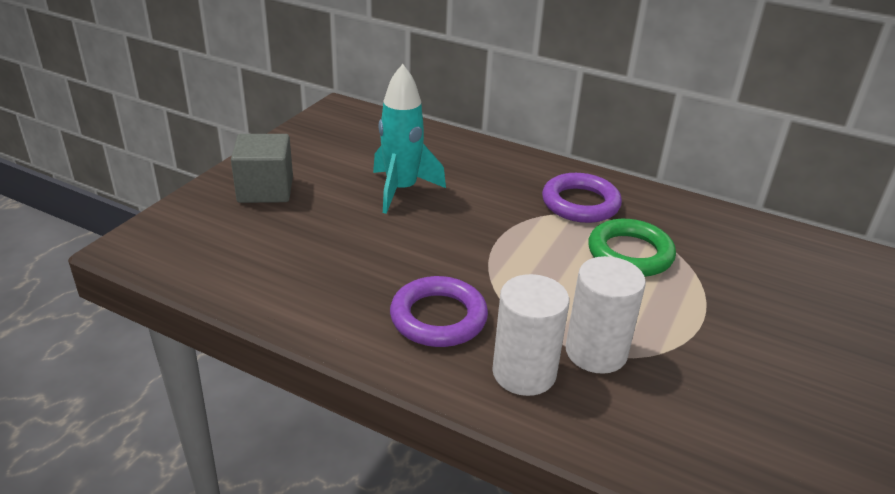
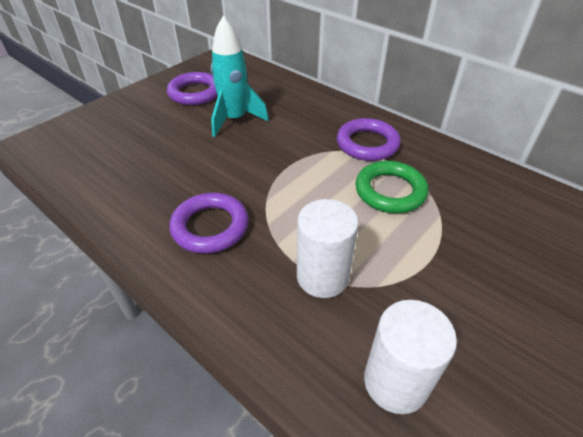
camera: 15 degrees right, 10 degrees up
(265, 190) = (140, 110): grey cube -> none
(329, 161) = (195, 93): none -> purple ring
(524, 373) = (254, 286): white cylinder -> white cylinder (395, 382)

